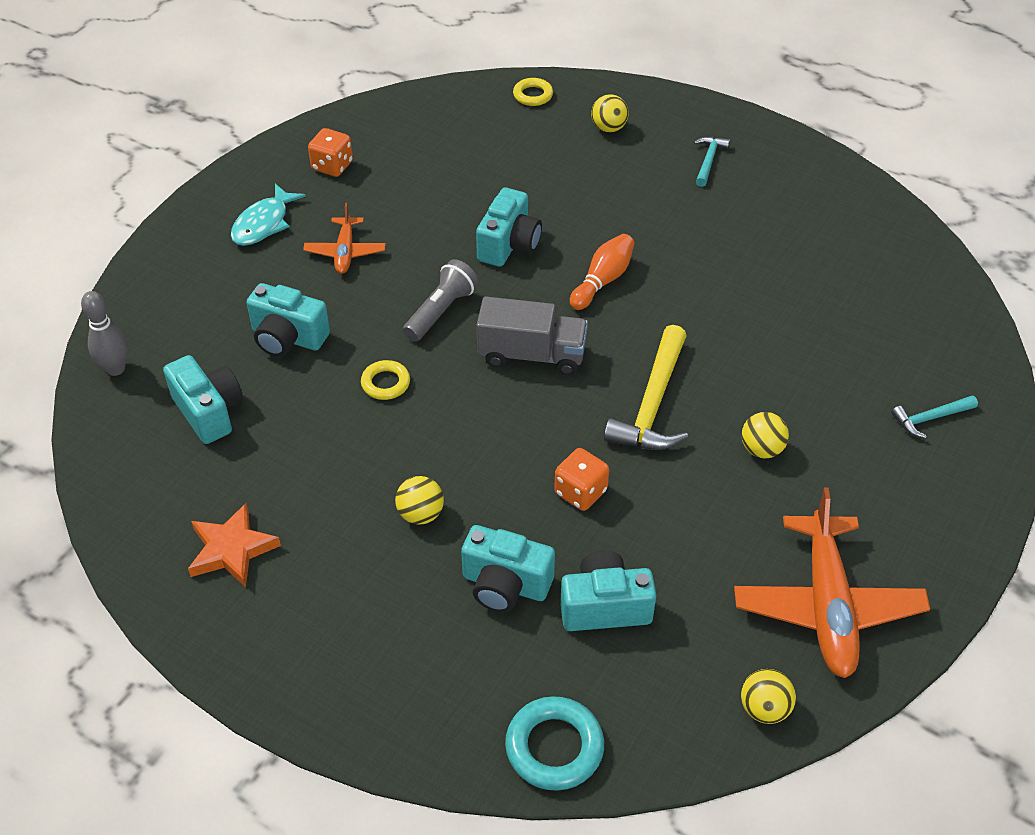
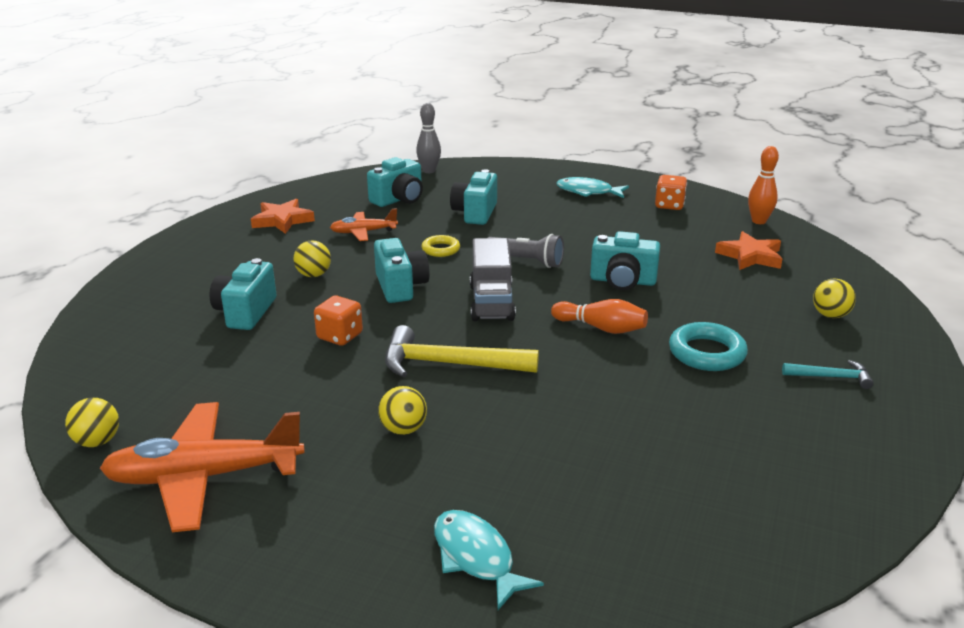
camera: 80 degrees right, 20 degrees down
(345, 252) = (574, 221): orange plane -> orange plane (363, 232)
(399, 112) = (758, 221): none -> orange bowling pin
(479, 141) = (750, 256): none -> orange star
(533, 95) = (842, 274): yellow ring -> none
(554, 747) = (94, 344): turquoise ring -> turquoise ring (706, 353)
(604, 606) = (219, 356): turquoise camera -> turquoise camera (400, 286)
(930, 418) = (476, 557): turquoise hammer -> turquoise fish

